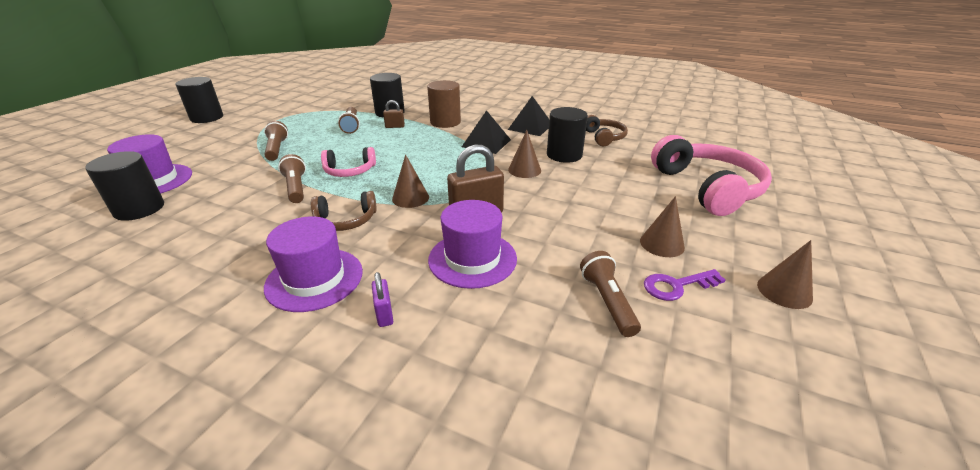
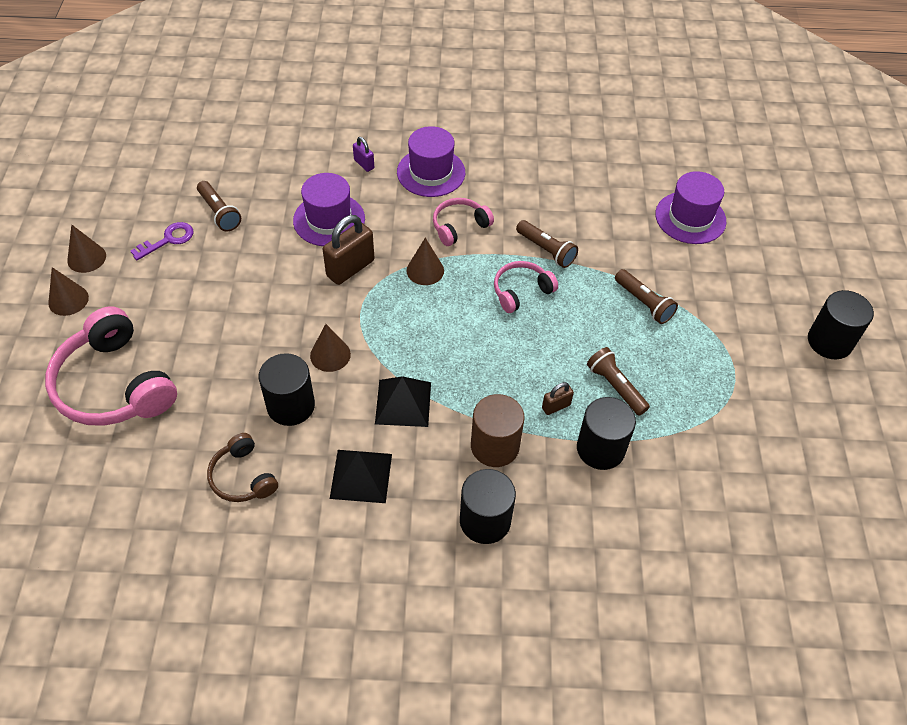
camera: 155 degrees right, 20 degrees up
(139, 209) = (645, 186): black cylinder -> black cylinder (485, 520)
(345, 220) = (459, 226): brown headphones -> pink headphones
(662, 244) = (175, 280): brown cone -> brown cone (68, 300)

